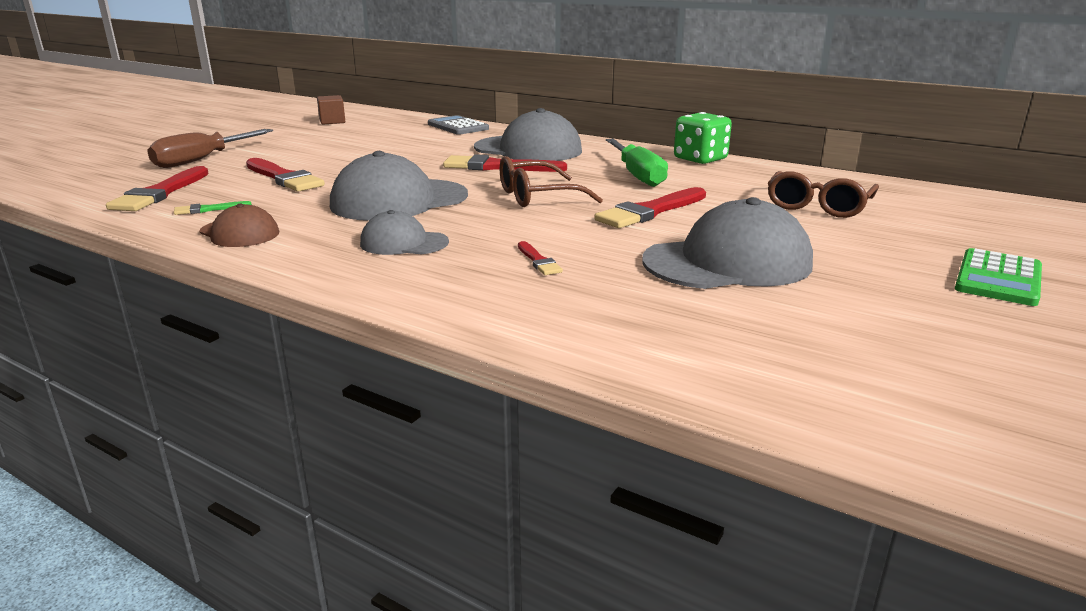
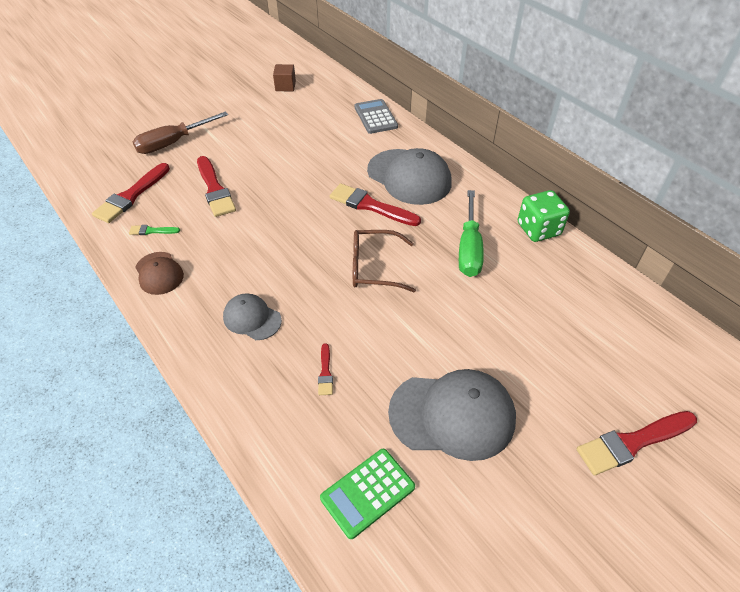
camera: 20 degrees right, 25 degrees up
(399, 200) = (276, 249): grey cap -> none
(650, 211) = (443, 316): red brush -> red brush (632, 443)
(818, 206) = (581, 344): brown glasses -> none
(998, 279) = (640, 506): green calculator -> green calculator (368, 493)

